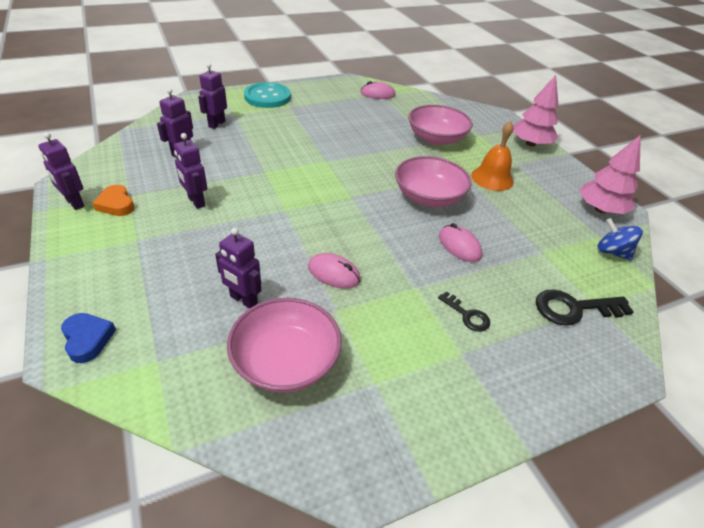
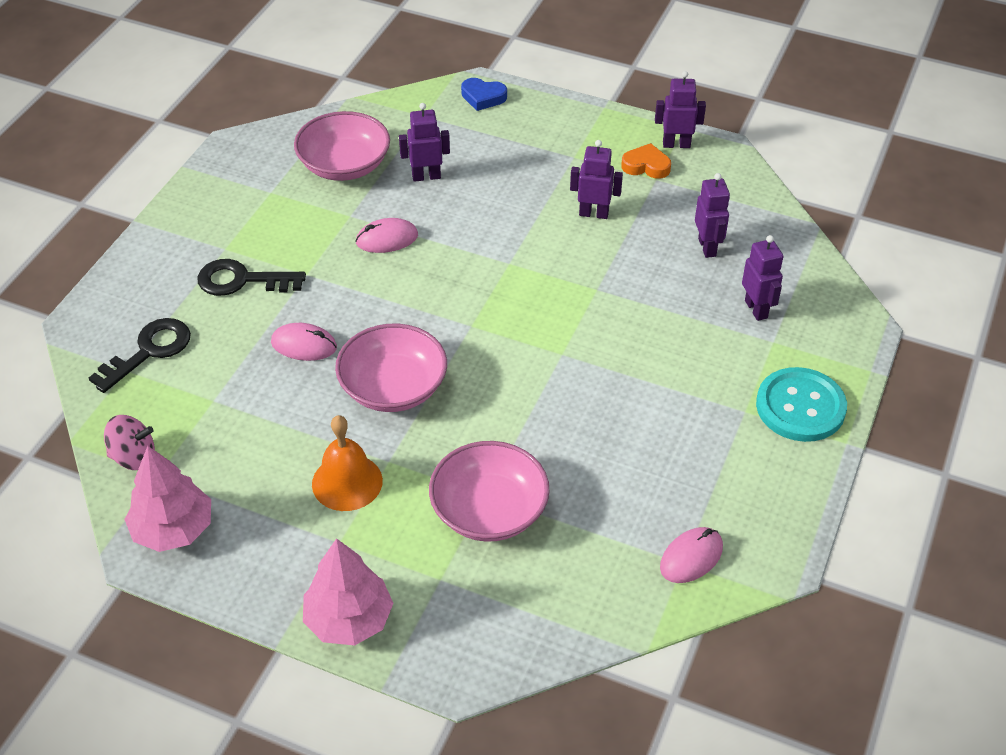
camera: 140 degrees right, 5 degrees up
(467, 315) = (242, 280): black key -> black key, size x1.72
(612, 252) = (134, 457): blue spinning top -> pink spinning top

